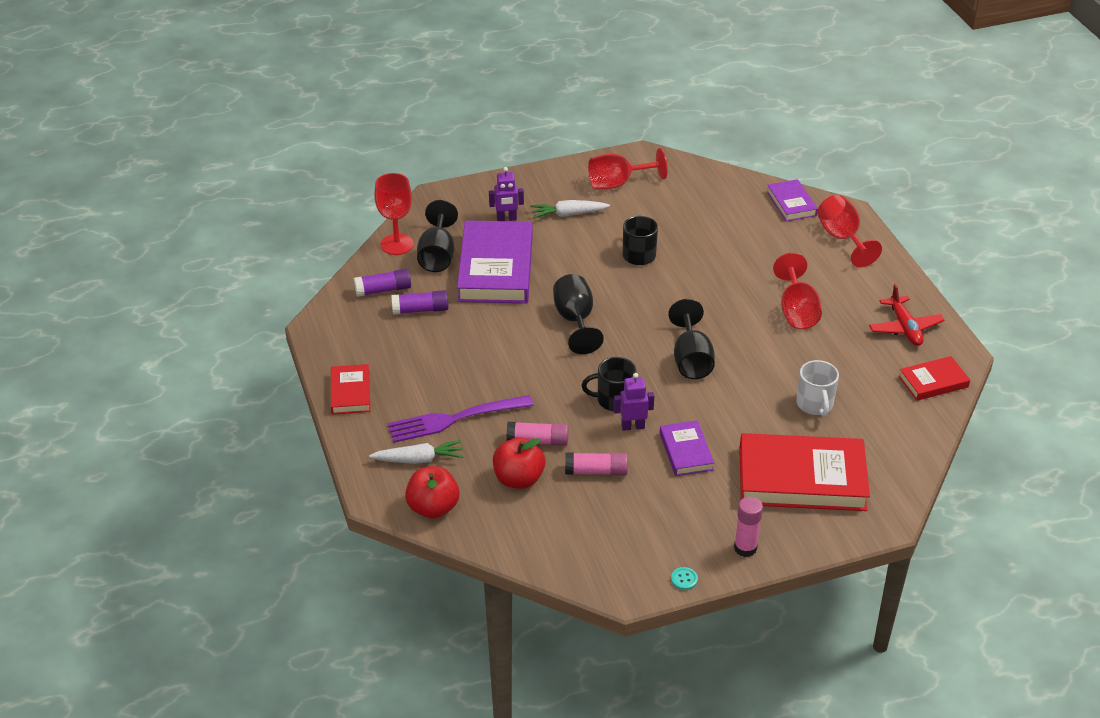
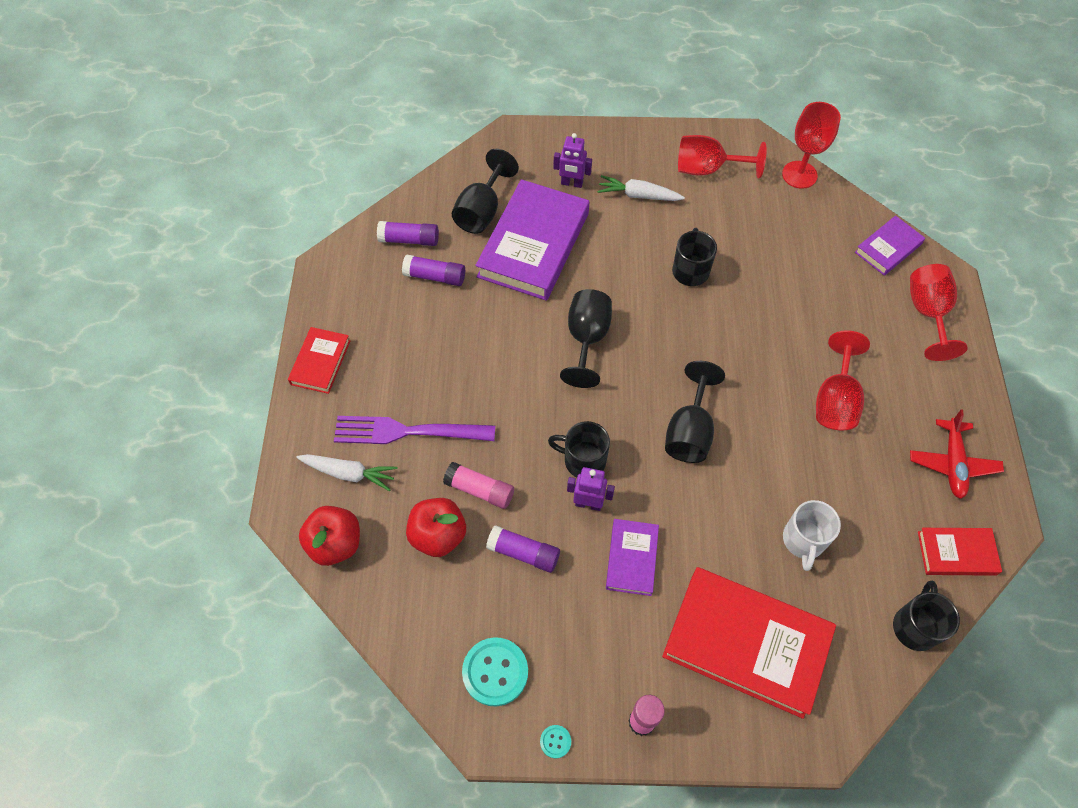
camera: 20 degrees right, 20 degrees up
(397, 244) = (448, 185): red goblet -> red goblet (799, 175)
(596, 471) = (523, 553): pink glue stick -> purple glue stick
(613, 551) = (495, 672): none -> turquoise button
(791, 203) = (888, 248): purple book -> purple book turned 45 degrees clockwise
(923, 434) = (915, 626): none -> black mug

